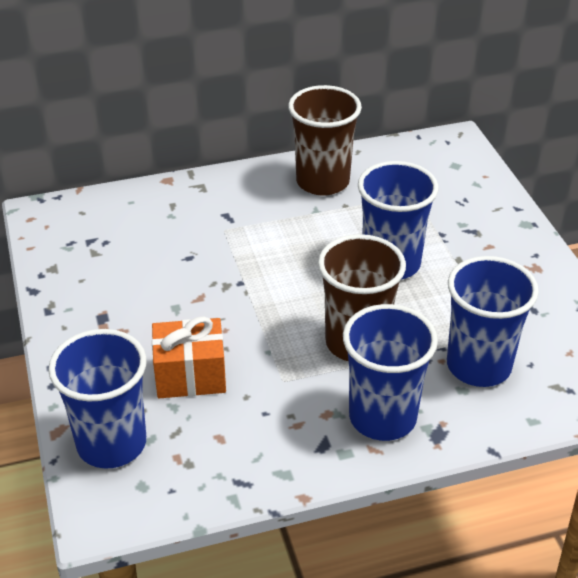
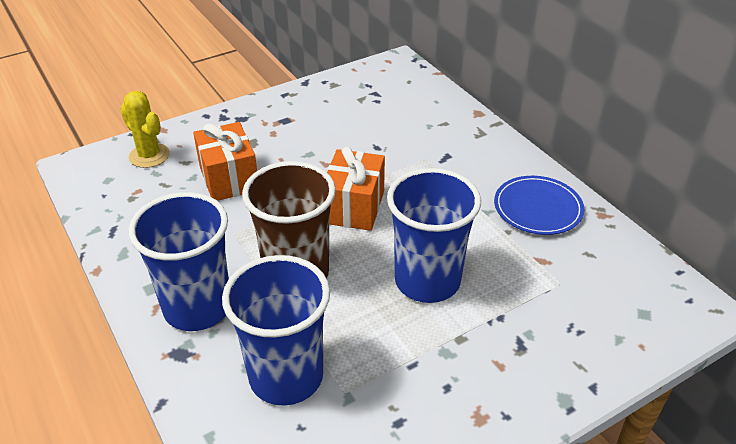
camera: 75 degrees right, 0 degrees up
(111, 443) = (149, 156): blue cup -> yellow cactus
(277, 290) = (354, 207): none -> orange gift
(322, 182) = (538, 208): brown cup -> blue plate

